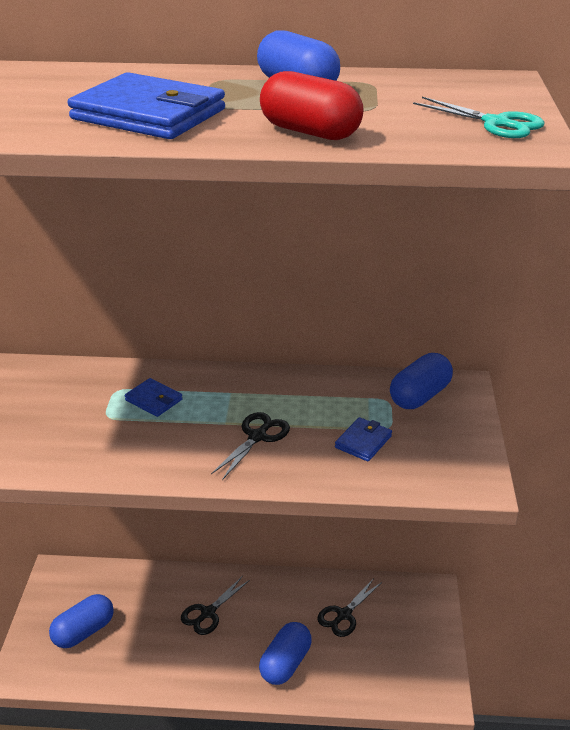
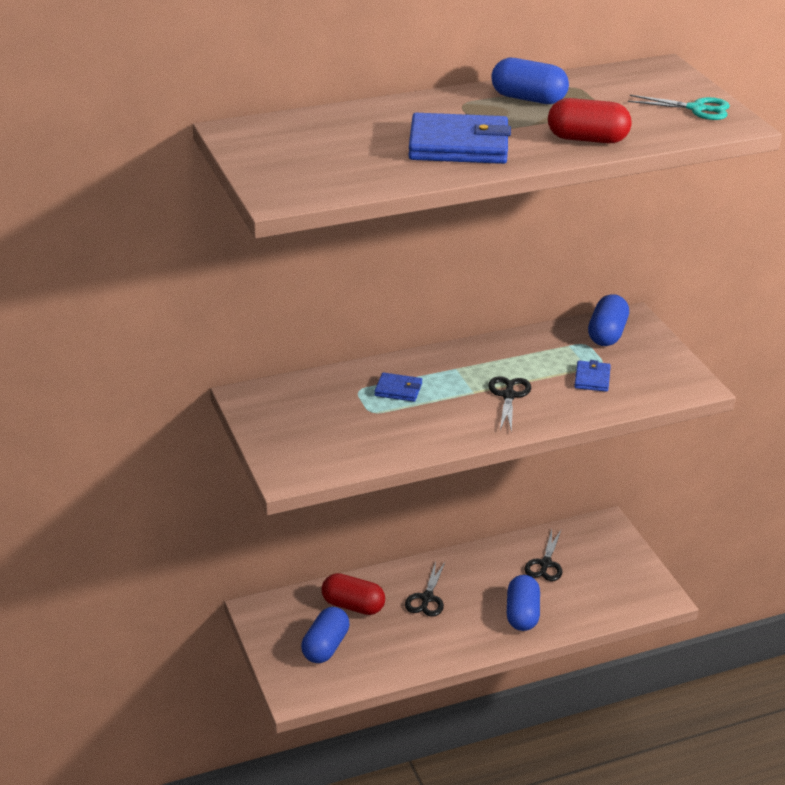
camera: 25 degrees left, 0 degrees up
(138, 597) = (353, 606): none -> red capsule

